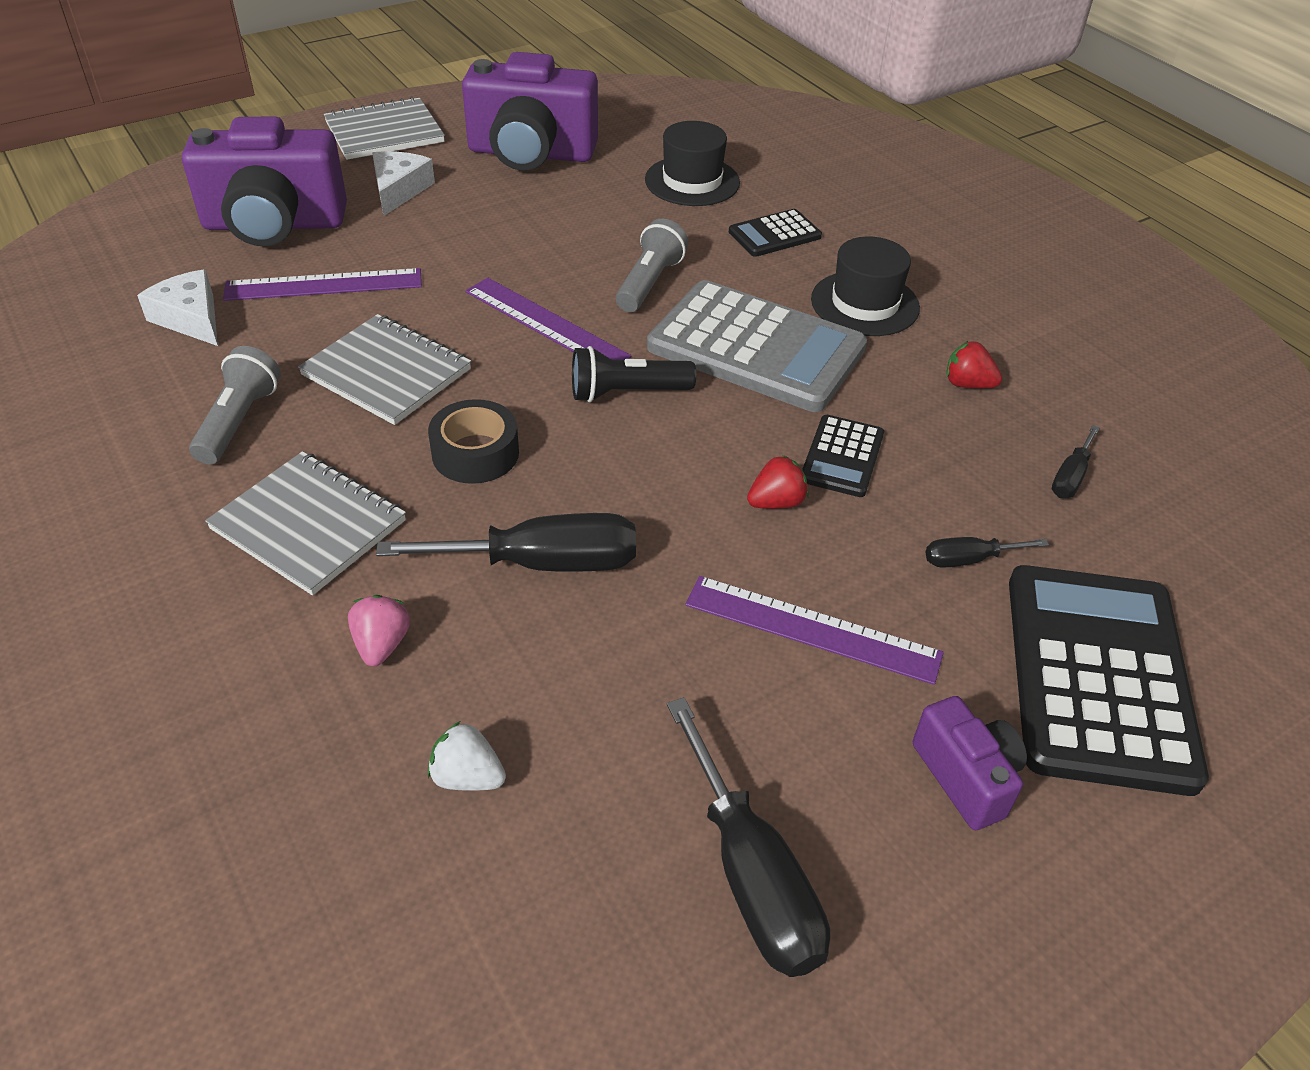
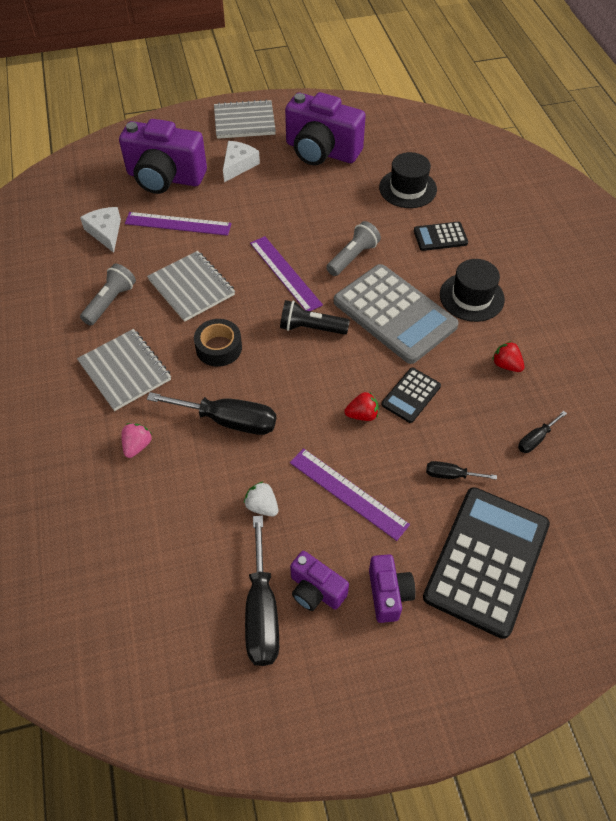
camera: 20 degrees right, 10 degrees up
(467, 777) = (153, 525): white strawberry -> white strawberry (262, 506)
(834, 808) = (315, 590): none -> purple camera

